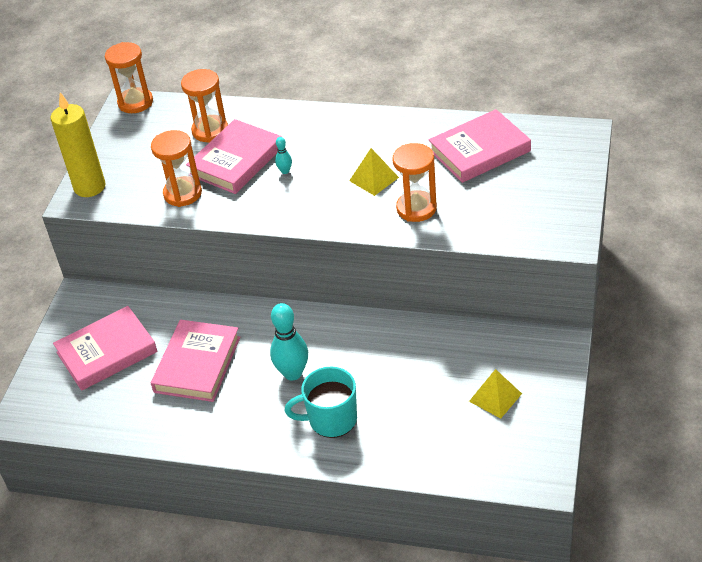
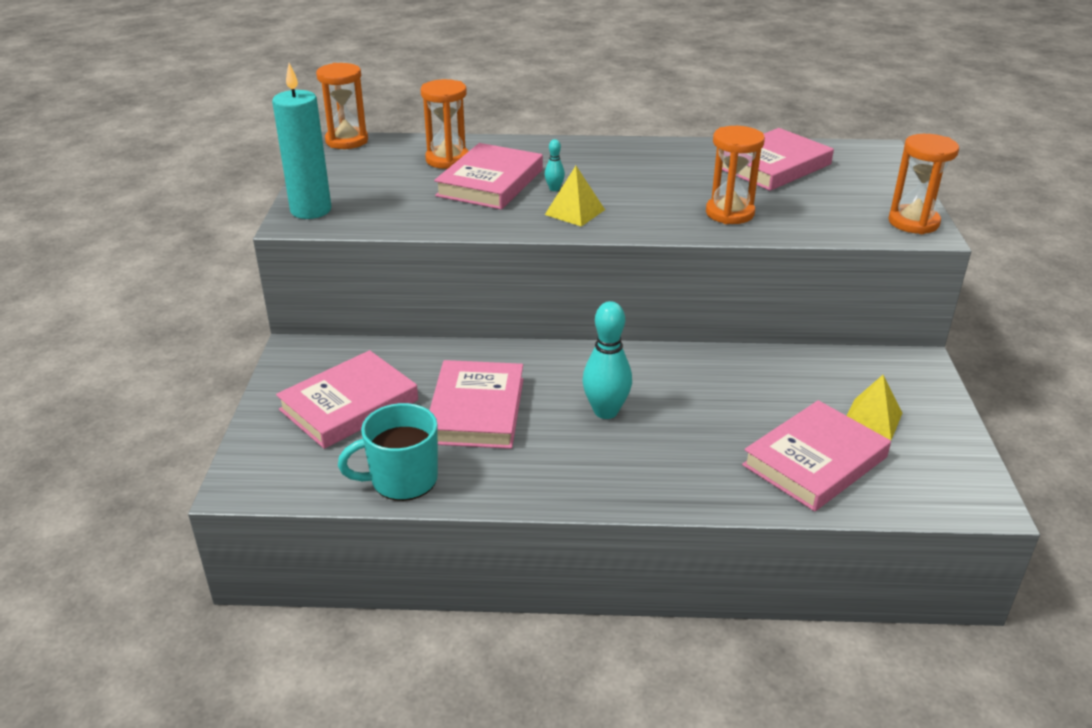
camera: 15 degrees left, 10 degrees down
(90, 187) = (311, 210): yellow candle -> turquoise candle
(182, 193) = (434, 211): orange hourglass -> orange hourglass (913, 222)
(331, 419) = (677, 457): turquoise mug -> turquoise mug (402, 480)
(373, 179) = (664, 191): yellow pyramid -> yellow pyramid (574, 212)
(433, 432) = (814, 461): none -> pink book

